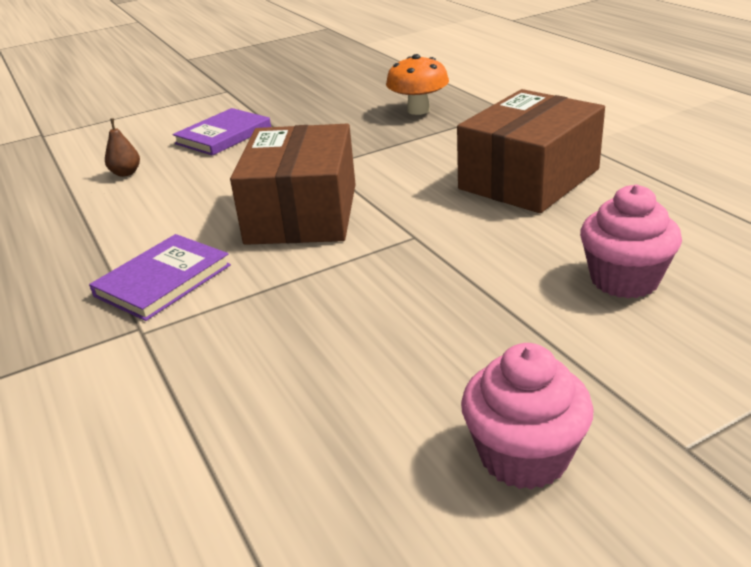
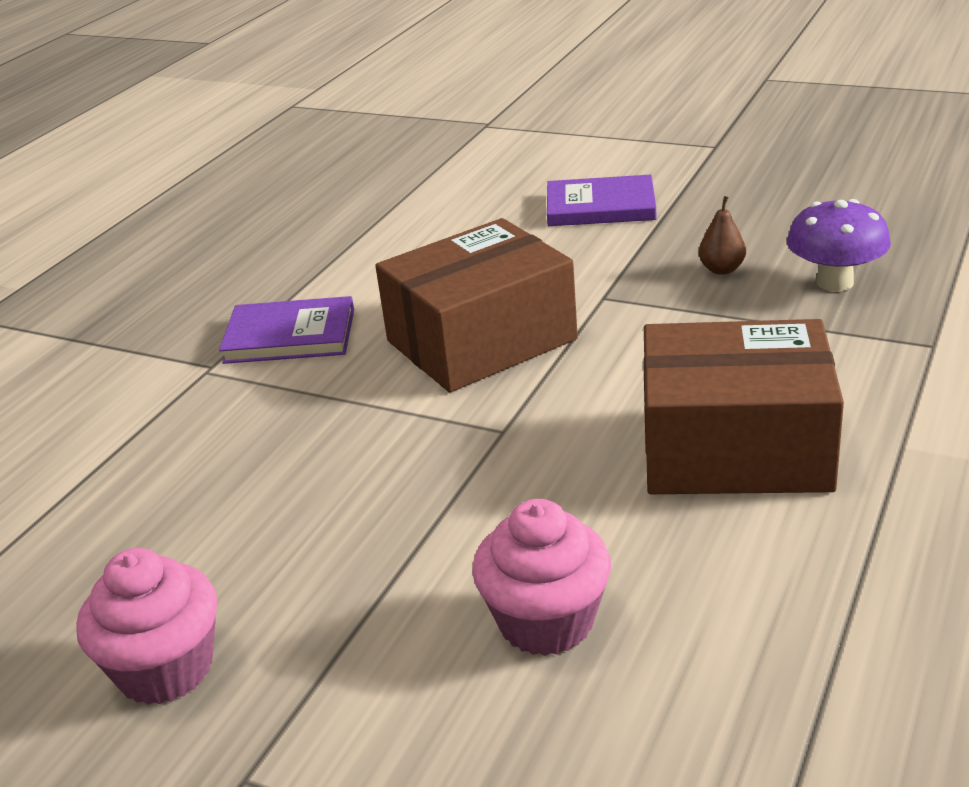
camera: 55 degrees right, 0 degrees up
(126, 173) = (459, 207): brown pear -> brown pear (722, 269)
(418, 110) = (835, 282): orange mushroom -> purple mushroom

